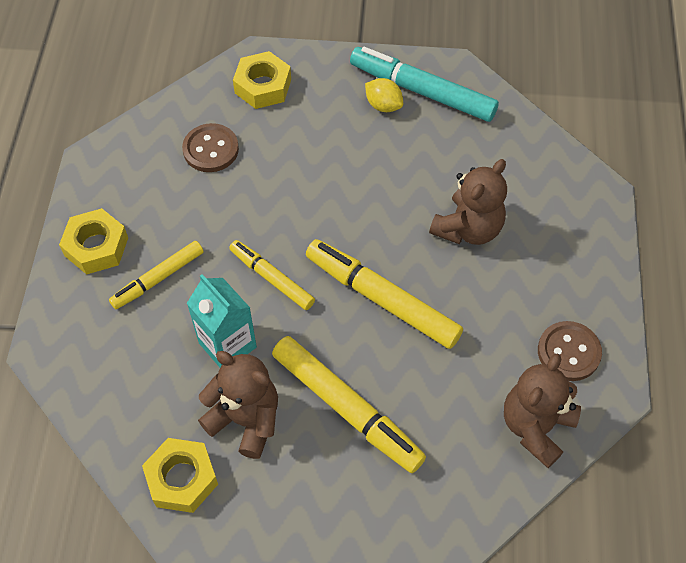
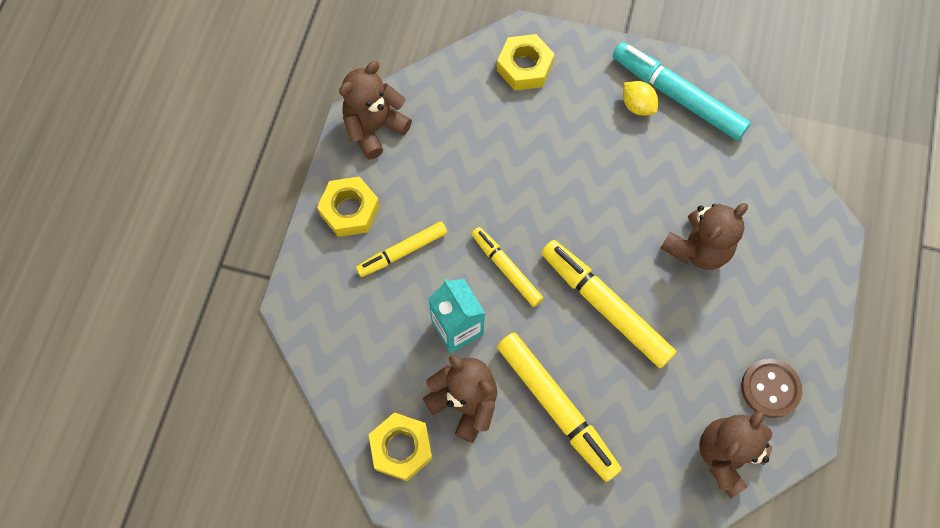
camera: 10 degrees right, 10 degrees up
(113, 164) = (374, 128): none -> brown teddy bear
(211, 149) = (466, 127): brown button -> none

